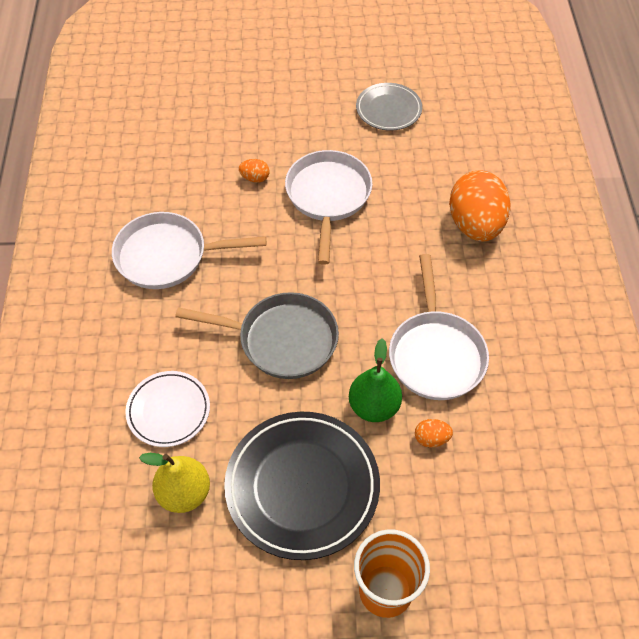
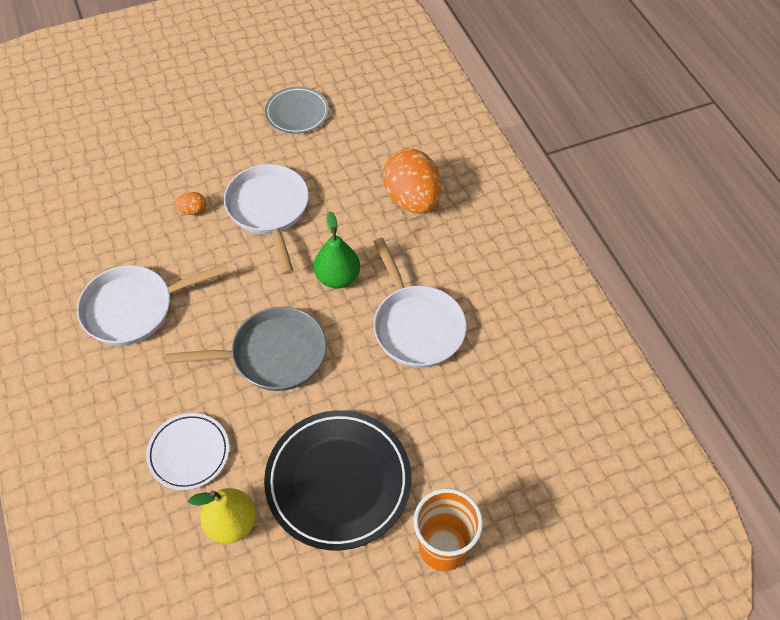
camera: 20 degrees left, 0 degrees up
(374, 406) = (377, 389): green pear -> green pear (337, 277)
(431, 439) = (438, 402): orange egg -> none

